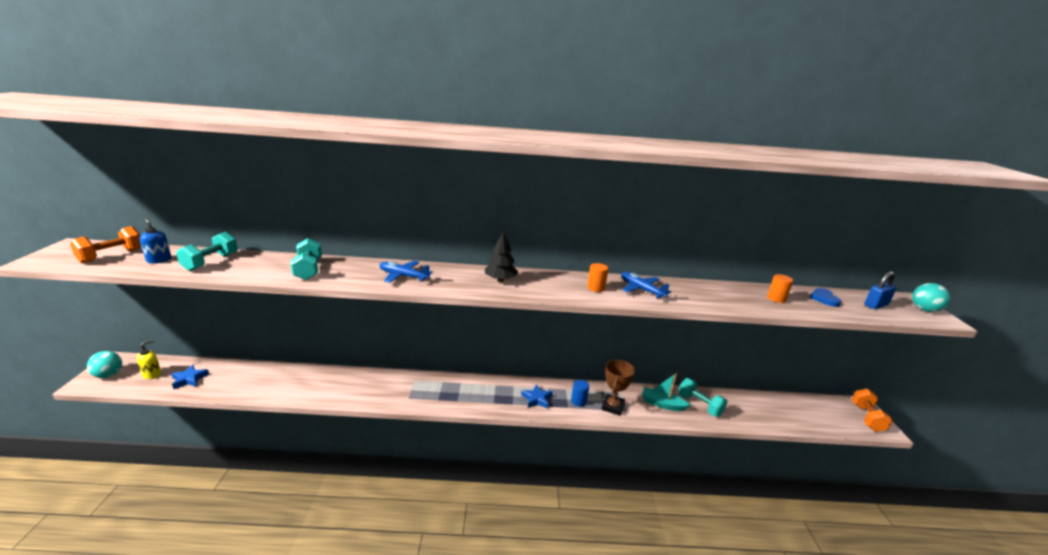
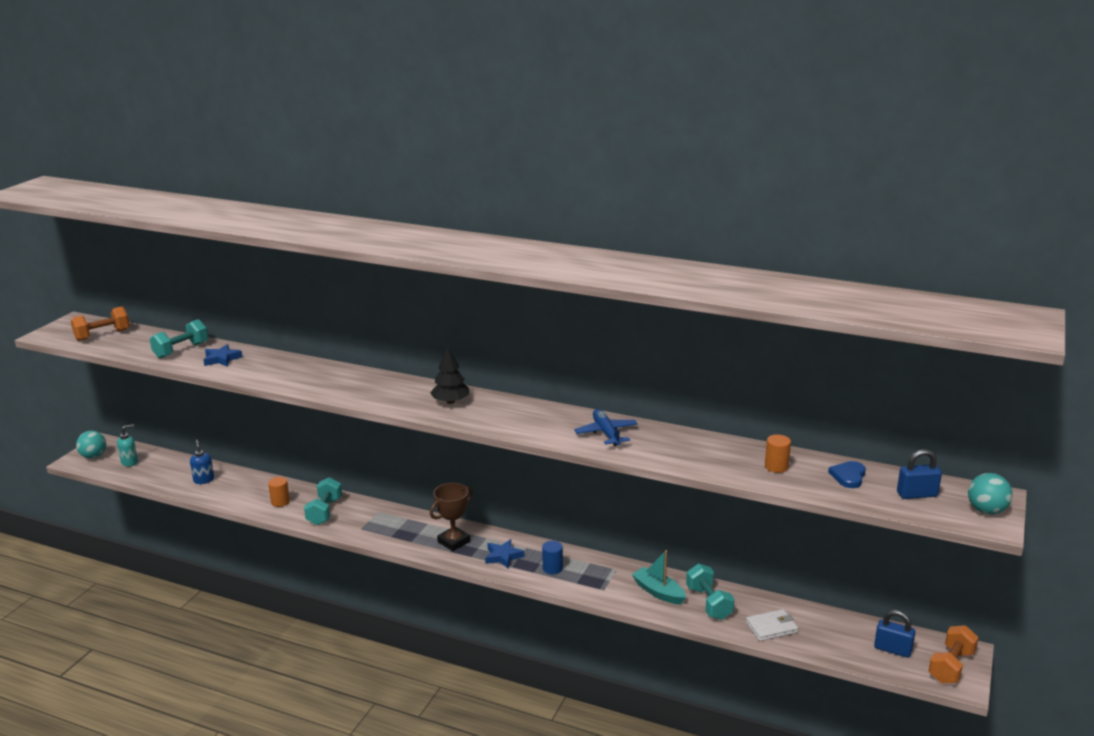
camera: 25 degrees right, 0 degrees up
(152, 374) = (130, 462): yellow soap dispenser -> turquoise soap dispenser
(159, 260) = (139, 343): blue soap dispenser -> blue soap dispenser (204, 480)
(189, 379) = (160, 472): blue star -> blue star (222, 359)
(308, 270) = (264, 368): turquoise dumbbell -> turquoise dumbbell (324, 512)
(403, 276) = (350, 386): blue plane -> none
(596, 288) = (552, 424): orange cylinder -> orange cylinder (280, 502)
(612, 407) = (590, 582): brown trophy -> brown trophy (453, 542)
(751, 415) = (771, 627): none -> white wallet
(828, 413) = (892, 649): none -> blue padlock

